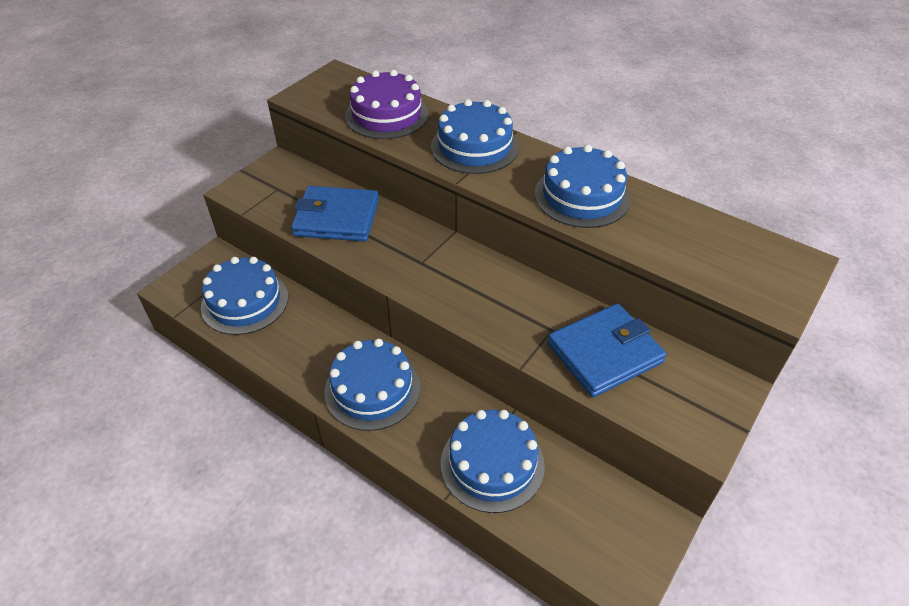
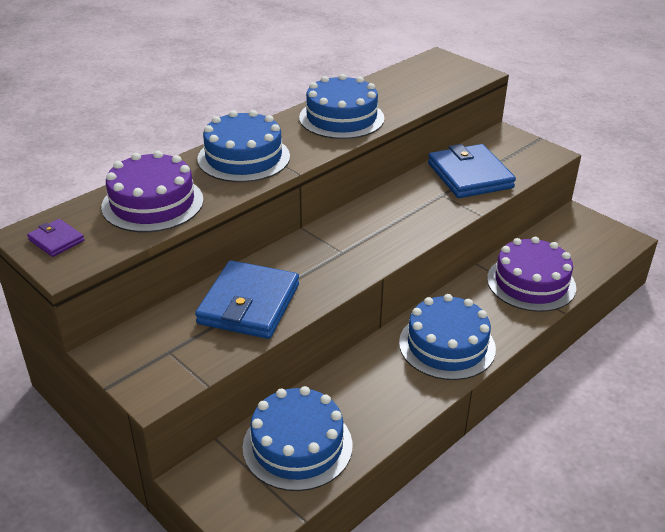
camera: 80 degrees left, 10 degrees down
(329, 86) = (56, 240): none -> purple wallet
(492, 464) = (531, 283): blue cake -> purple cake

